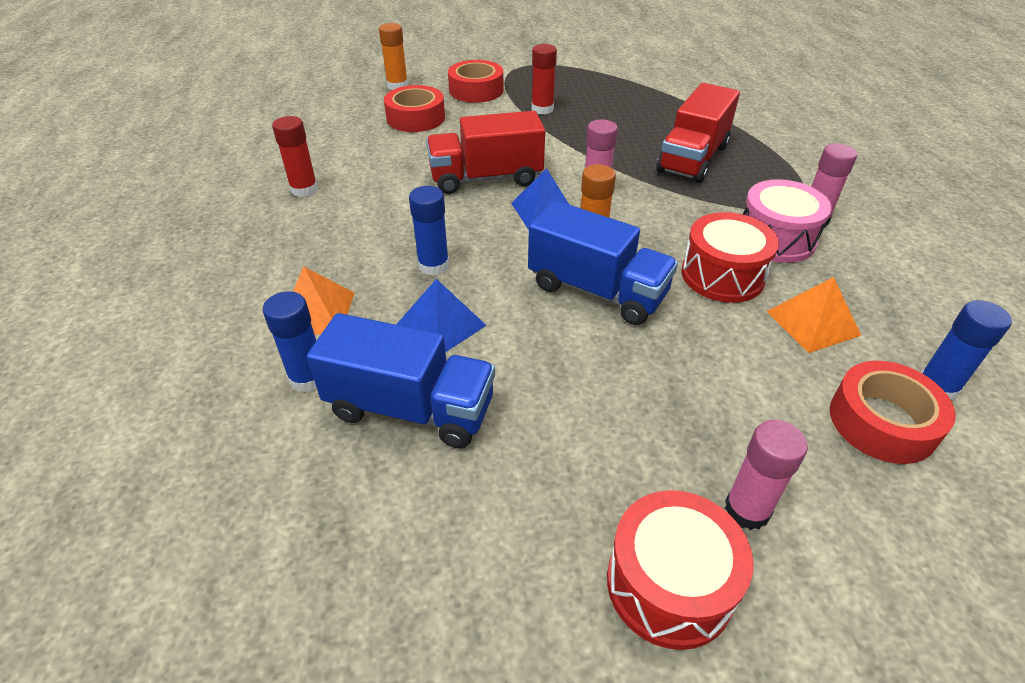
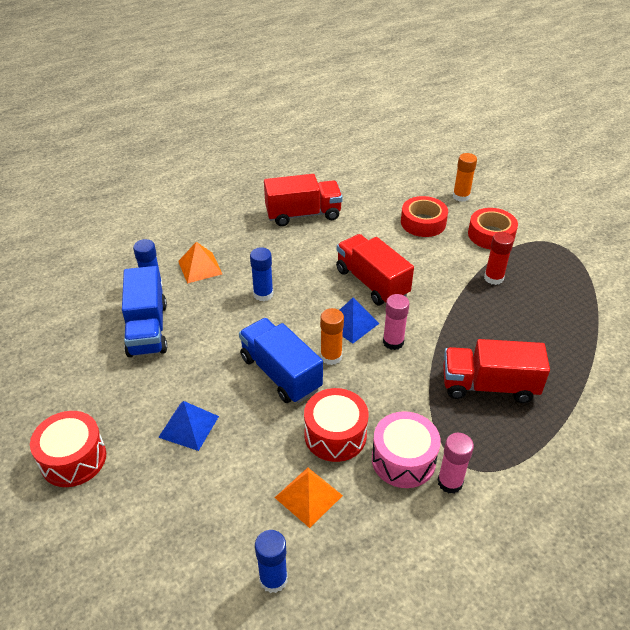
camera: 65 degrees right, 0 degrees up
(304, 189) = (303, 214): red glue stick -> red truck
(441, 325) = (213, 316): blue pyramid -> blue pyramid (188, 426)
(597, 290) = (280, 373): blue truck -> blue truck turned 135 degrees clockwise
(747, 510) = (128, 483): pink glue stick -> none
(882, 422) = (224, 546): red tape -> none

